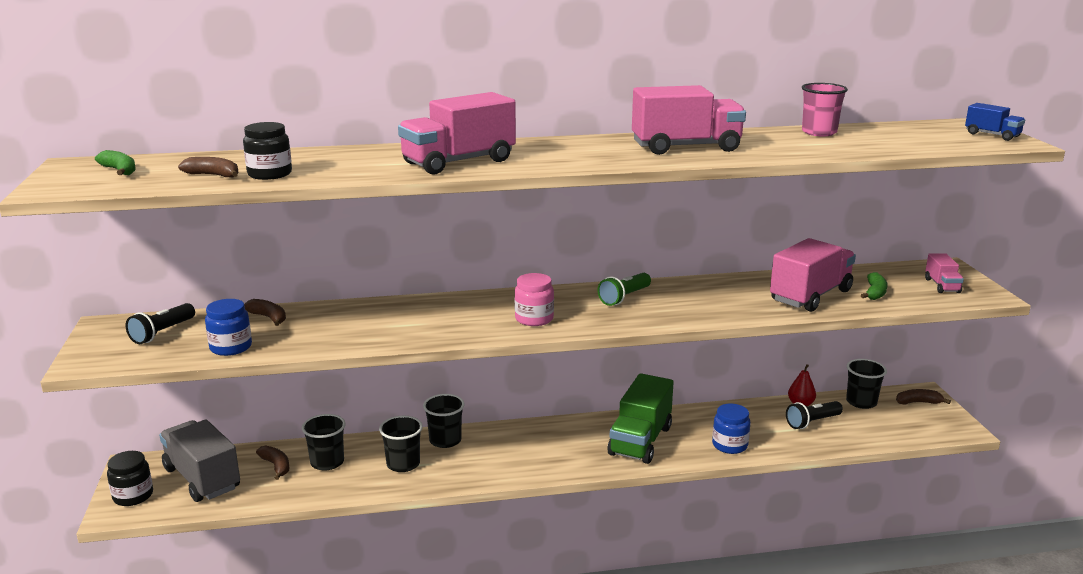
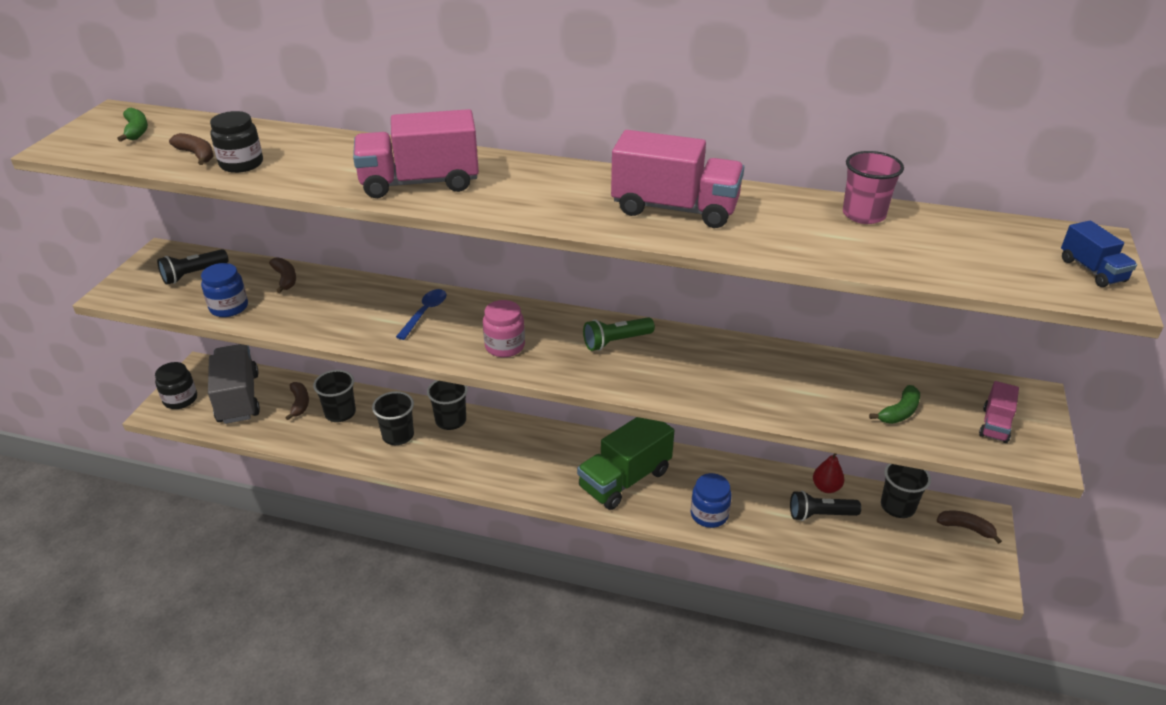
camera: 25 degrees right, 15 degrees up
(436, 313) = (425, 313): none -> blue spoon
(810, 296) = (818, 396): pink truck -> none

